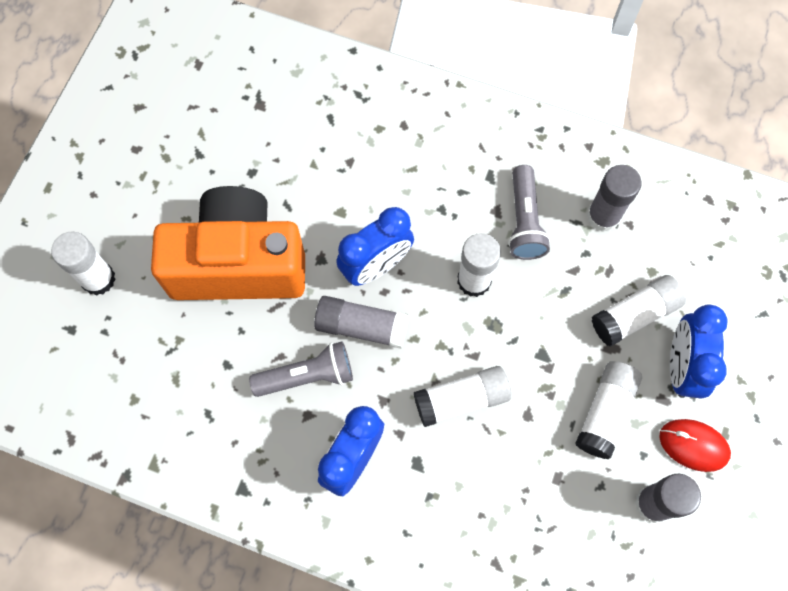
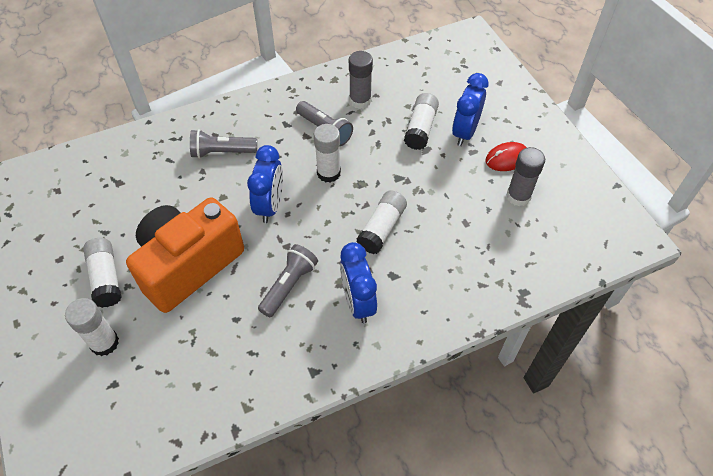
camera: 45 degrees left, 15 degrees down
(361, 326) = (293, 239): grey glue stick -> none
(390, 155) = (222, 152): none -> grey flashlight
(605, 412) = (454, 177): white glue stick -> white glue stick (106, 278)
(681, 366) = (464, 132): blue clock -> blue clock turned 60 degrees clockwise

